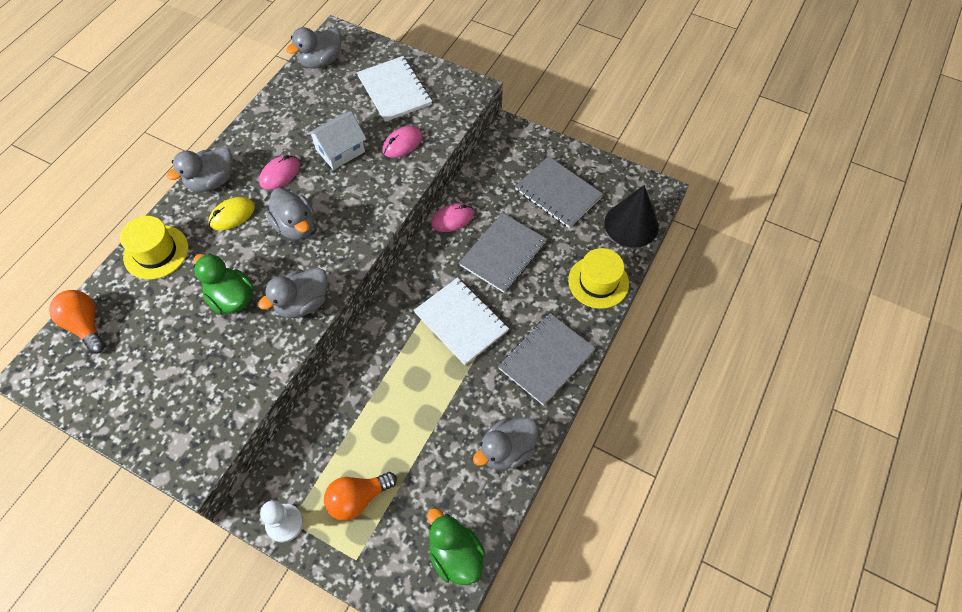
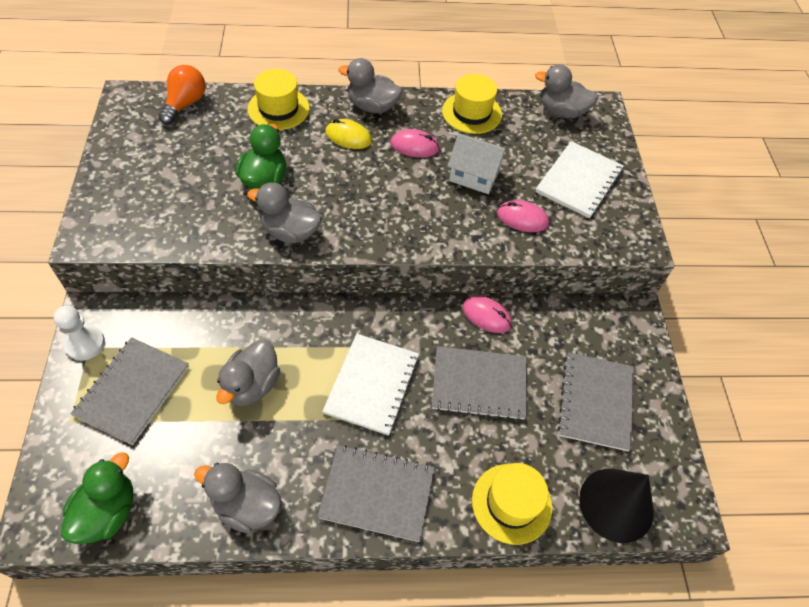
camera: 55 degrees right, 5 degrees down
(275, 118) = (471, 113): none -> yellow hat
(296, 226) = (368, 185): grey duck -> grey duck (252, 385)
(358, 498) = (133, 391): orange light bulb -> grey notebook

